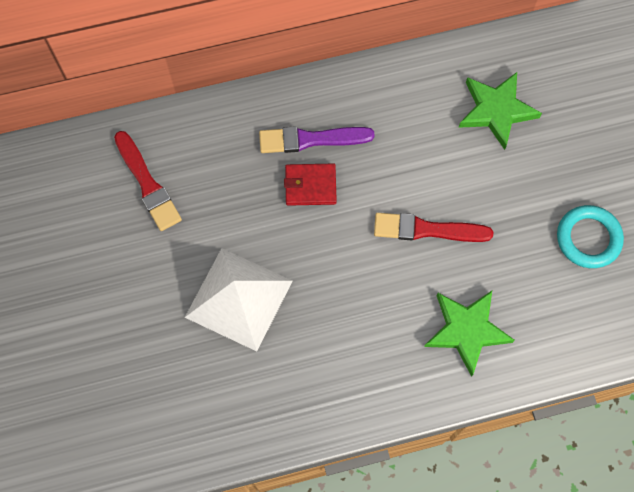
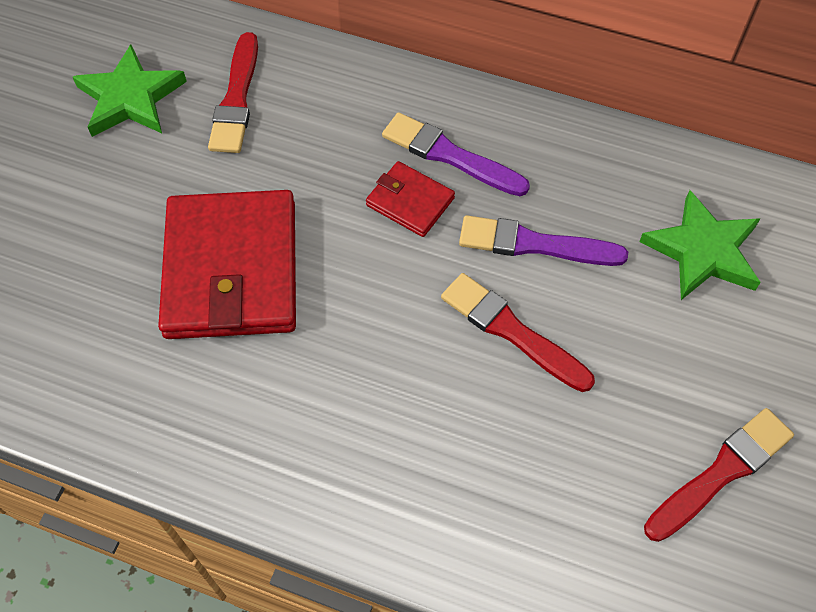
camera: 35 degrees right, 10 degrees down
(239, 298) = (231, 269): white pyramid -> red wallet
(402, 167) = (535, 244): none -> purple brush
(467, 330) = (471, 480): green star -> green star (130, 98)
(588, 238) = (721, 473): turquoise ring -> red brush

